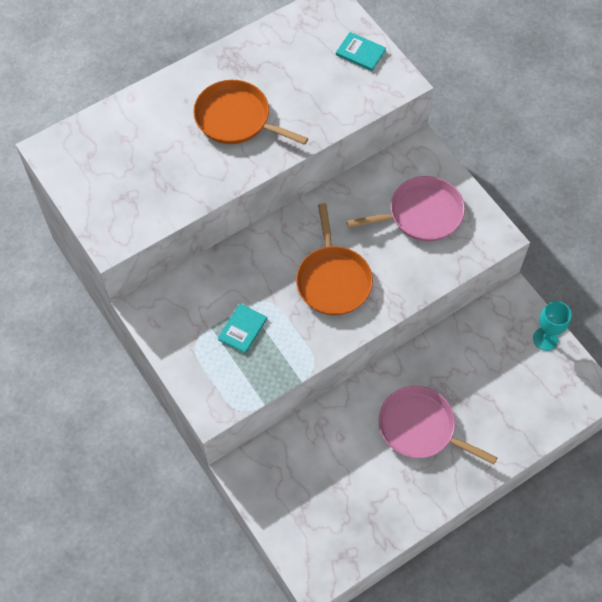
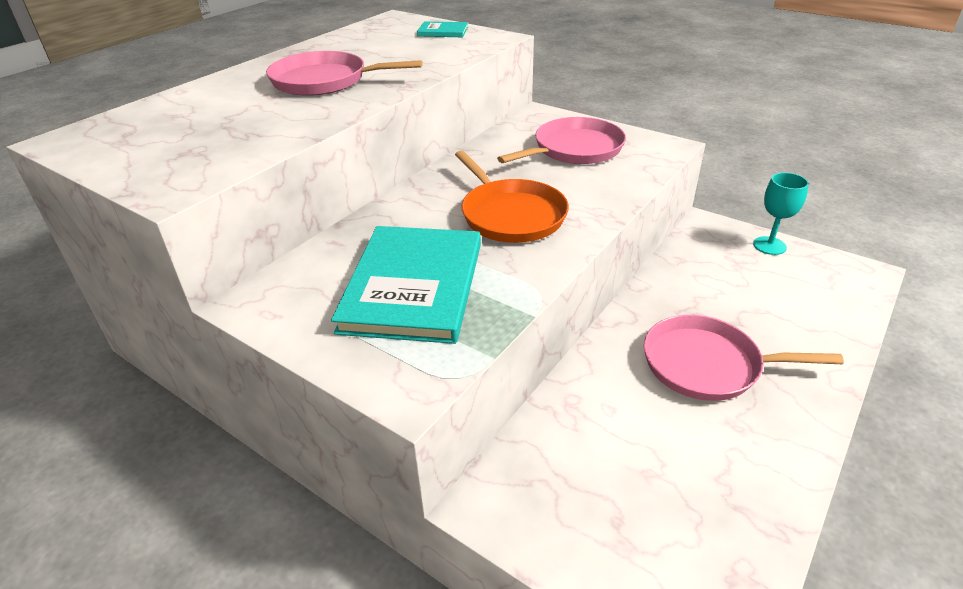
camera: 20 degrees left, 25 degrees down
(236, 119) = (325, 81): orange pan -> pink pan
(242, 329) = (413, 286): turquoise book -> turquoise book, size x2.29

